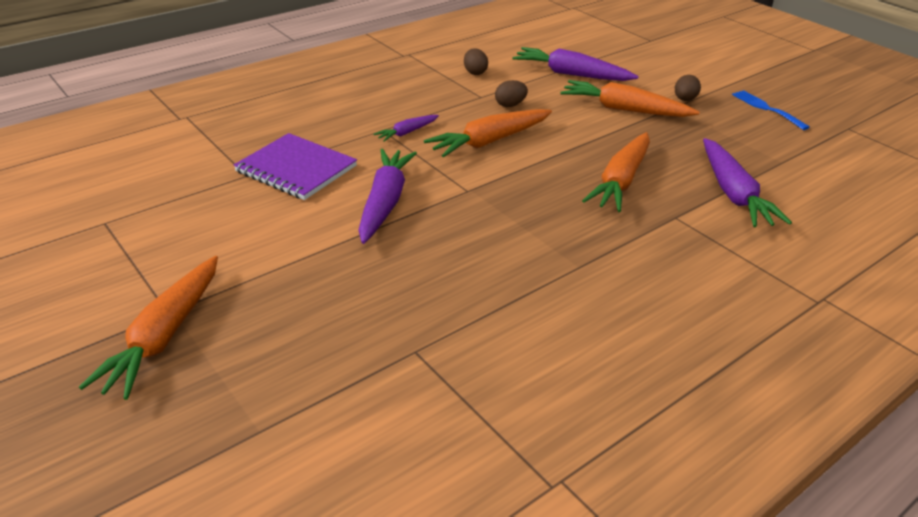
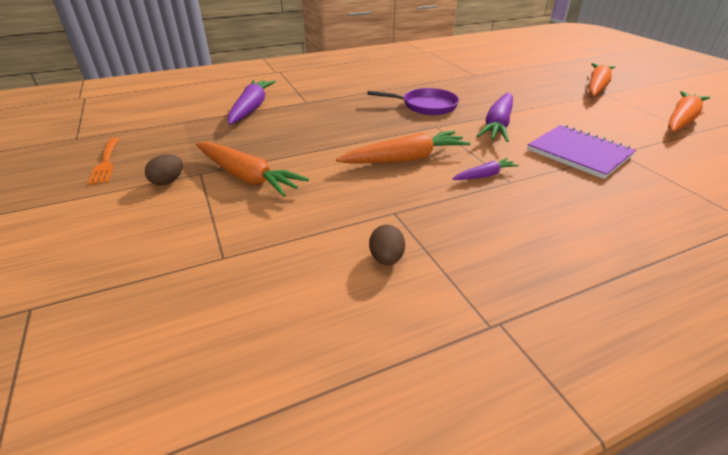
camera: 165 degrees left, 0 degrees up
(493, 230) = (425, 106): none -> purple pan
(510, 105) = (365, 196): brown egg -> none
(571, 74) = (253, 237): purple carrot -> none
(620, 181) = (319, 121): orange carrot -> orange carrot (681, 120)
(766, 108) = (106, 162): blue fork -> orange fork

